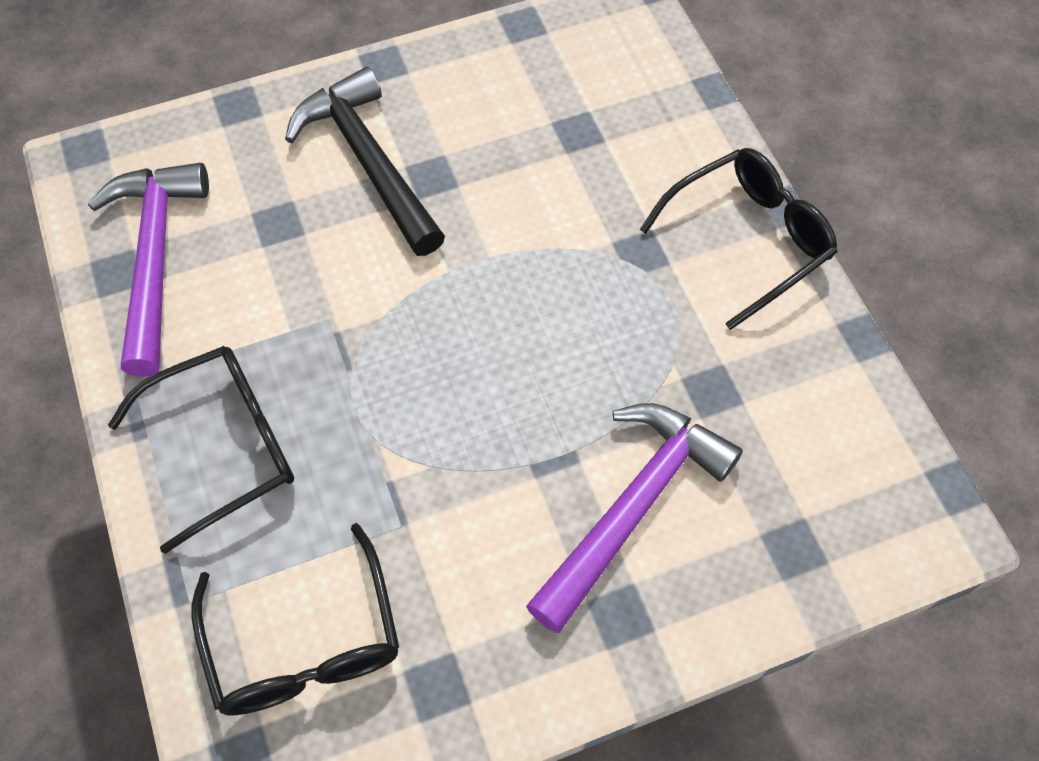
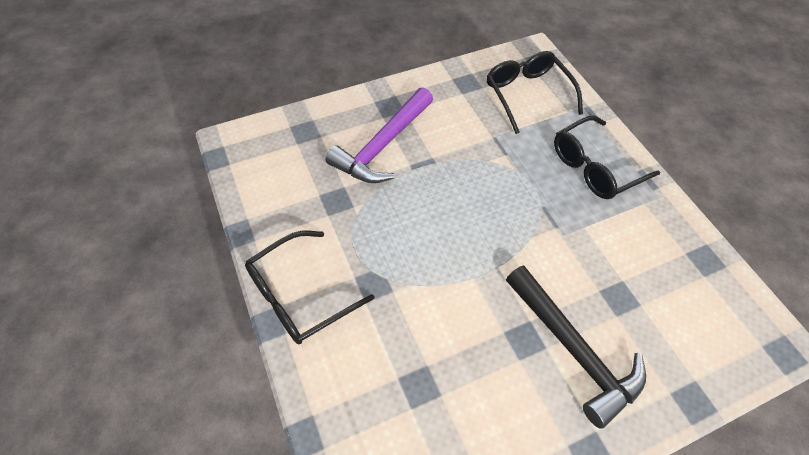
camera: 175 degrees right, 5 degrees down
(155, 258) = (687, 269): purple hammer -> none

